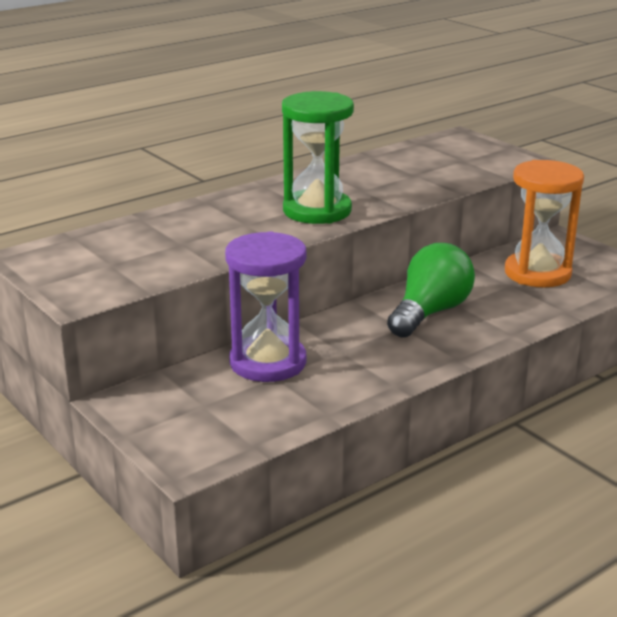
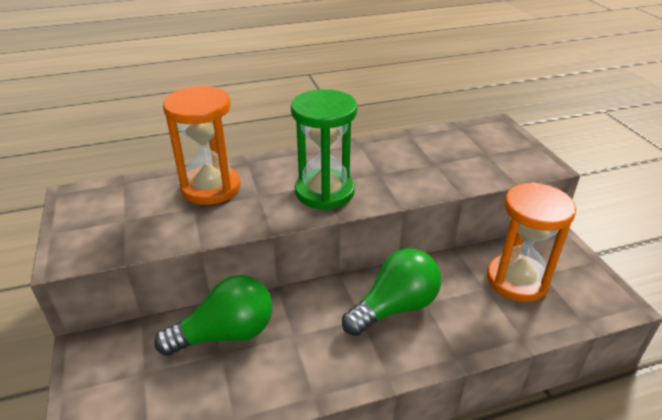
camera: 20 degrees right, 10 degrees up
(185, 226) = (211, 188): none -> orange hourglass
(268, 362) = (226, 334): purple hourglass -> green light bulb

